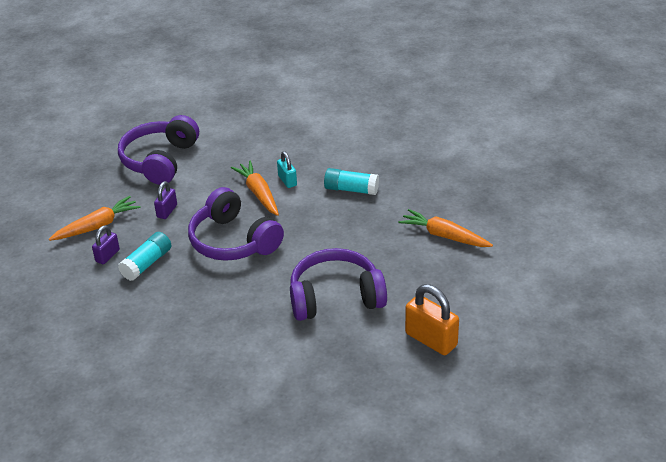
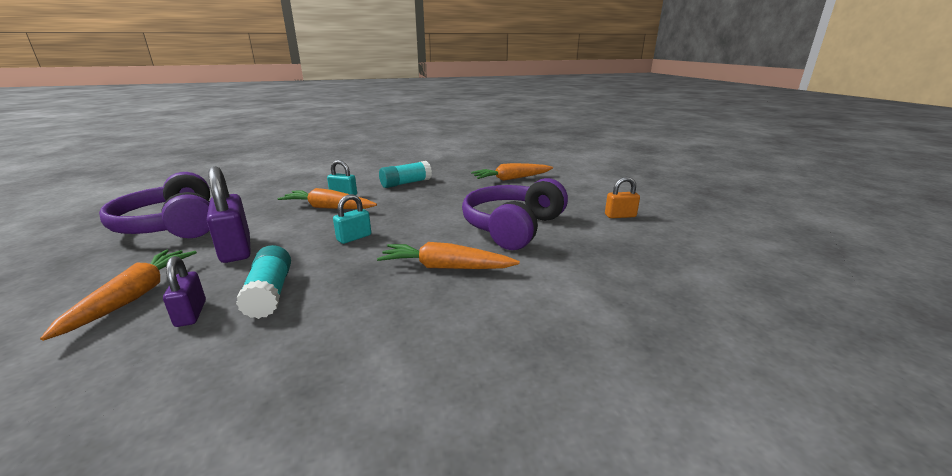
camera: 50 degrees left, 15 degrees down
(167, 211) = (236, 249): purple padlock -> purple padlock, size x1.75
(233, 241) = (354, 238): purple headphones -> turquoise padlock
(242, 304) = (445, 267): none -> orange carrot
(431, 339) = (620, 216): orange padlock -> orange padlock, size x0.57

